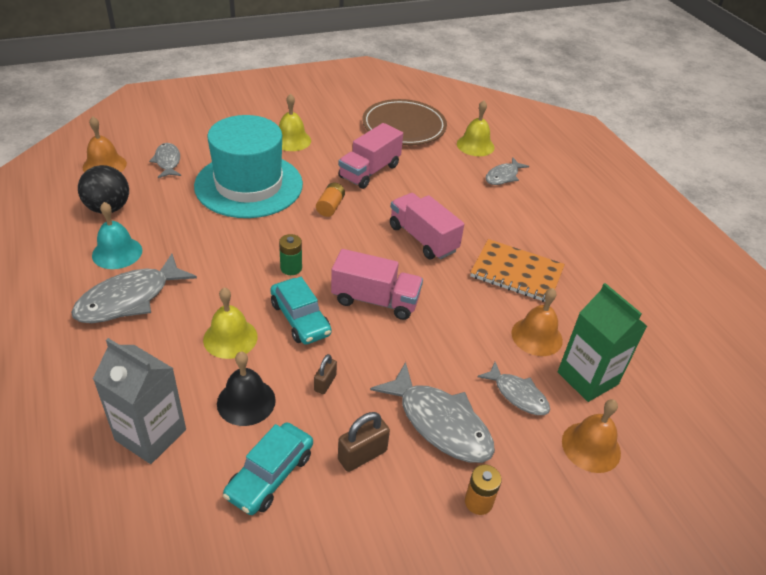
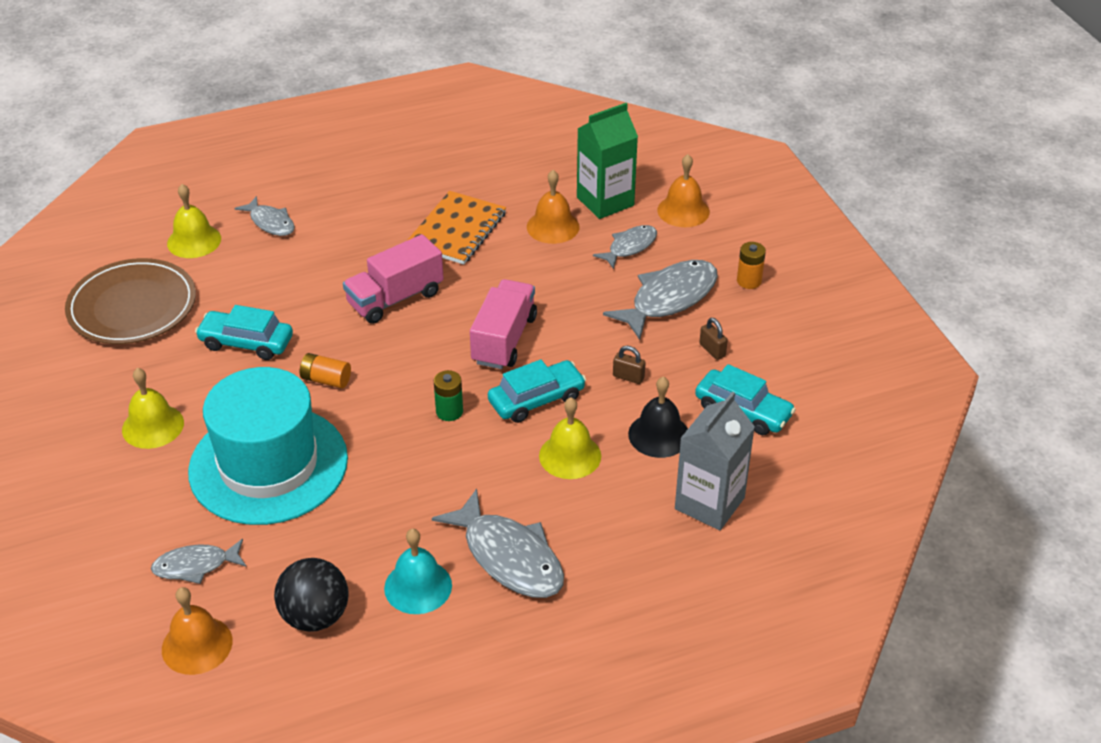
camera: 85 degrees left, 0 degrees up
(362, 455) = (712, 350): brown padlock -> brown padlock, size x0.64
(369, 171) = (246, 343): pink truck -> turquoise car

